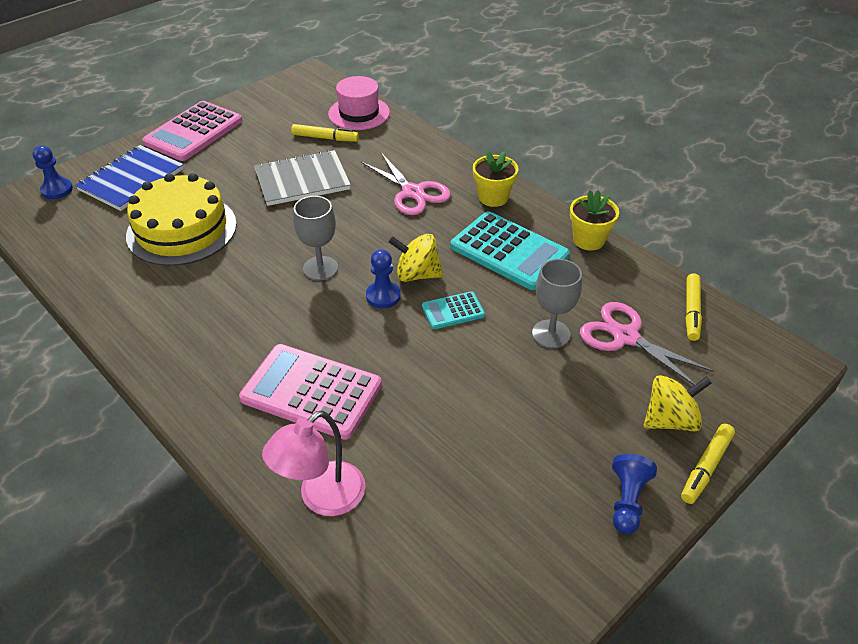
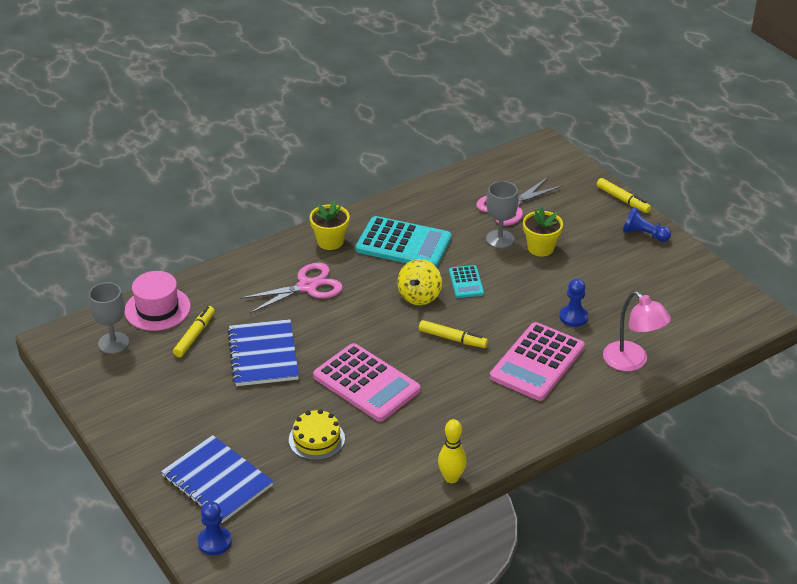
camera: 80 degrees left, 5 degrees down
(114, 333) = (451, 478): none -> yellow bowling pin
(182, 230) = (316, 439): yellow cake -> yellow cake, size x0.53
(194, 132) = (140, 434): pink calculator -> pink calculator (366, 383)
(302, 180) = (263, 355): grey notebook -> blue notebook
(320, 268) = (397, 350): grey goblet -> grey goblet (113, 343)
(383, 296) = (441, 317): blue pawn -> blue pawn (573, 317)
(509, 251) = (403, 244): turquoise calculator -> turquoise calculator turned 60 degrees clockwise
(588, 240) = (401, 202): yellow flower pot -> yellow flower pot (540, 248)
(670, 420) = (585, 204): yellow spinning top -> none
(691, 311) = (490, 172): yellow marker -> yellow marker (452, 339)

